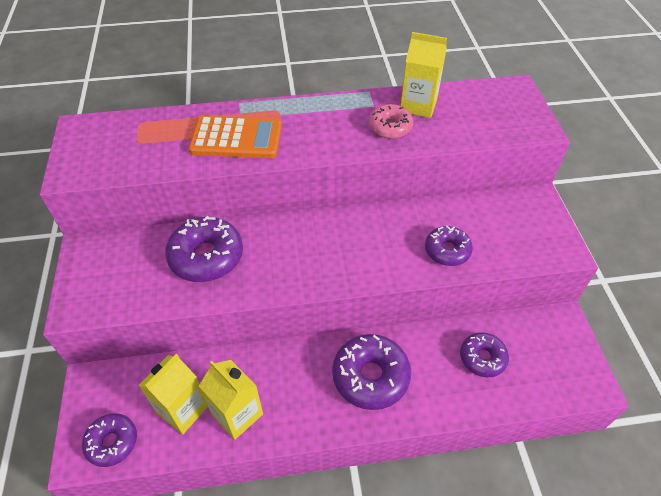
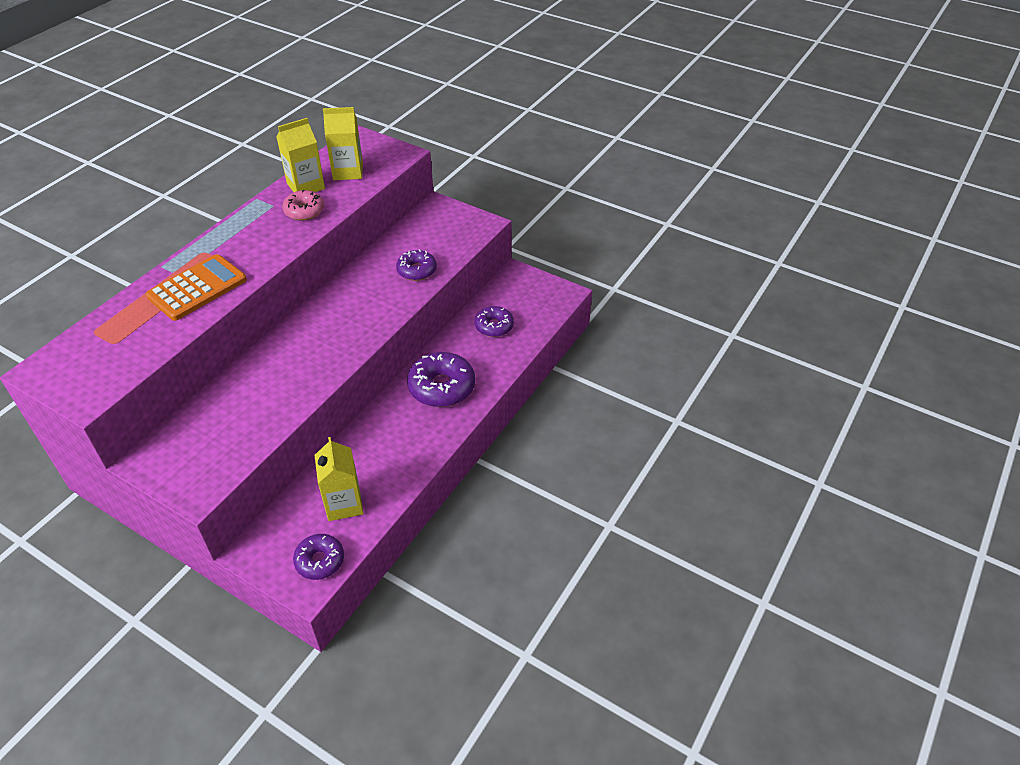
camera: 50 degrees left, 5 degrees down
(206, 256) = (256, 391): purple donut -> none
(237, 414) = (384, 474): yellow carton -> yellow carton (348, 171)

